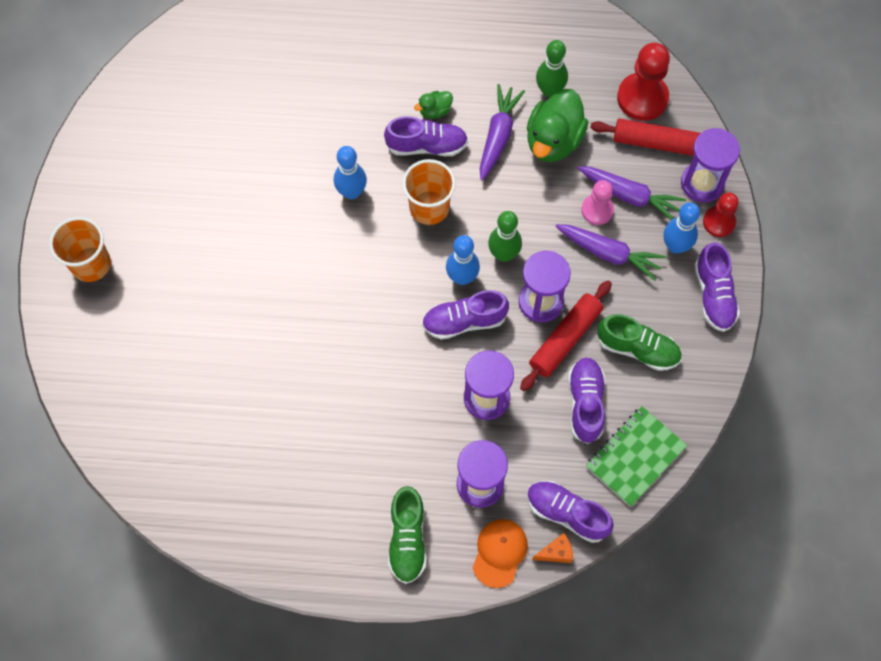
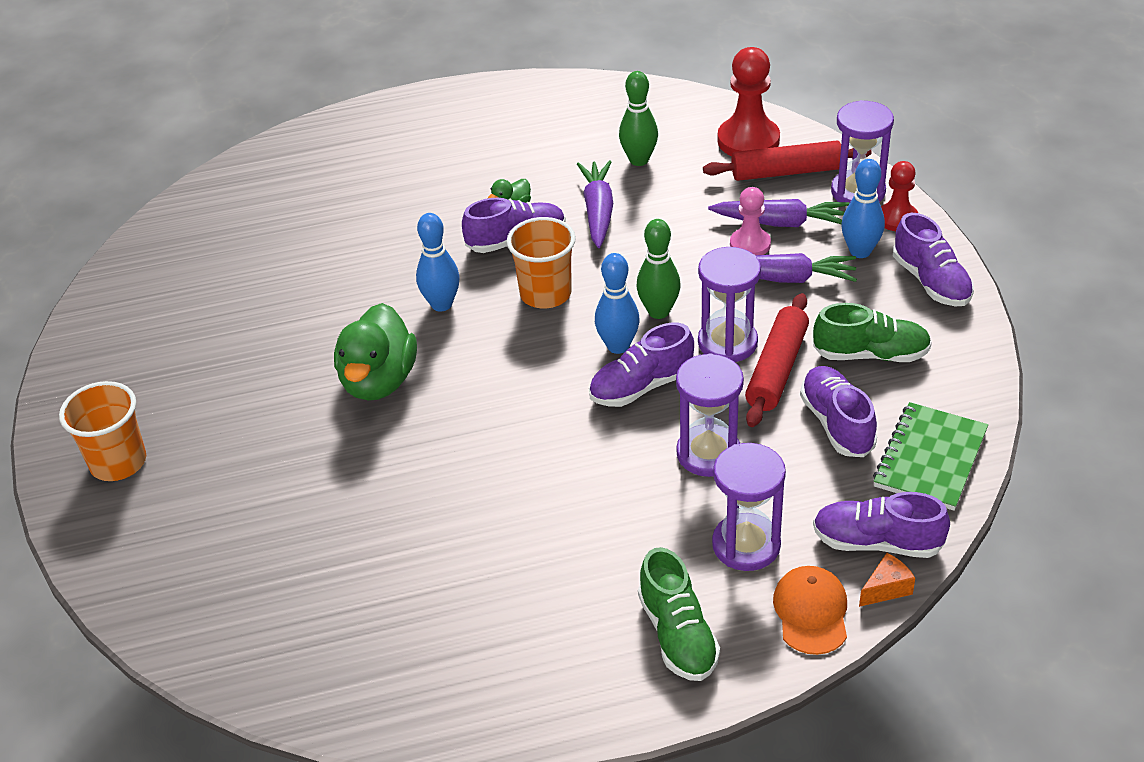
camera: 15 degrees left, 25 degrees down
(553, 141) = (666, 199): green duck -> green duck (379, 381)

